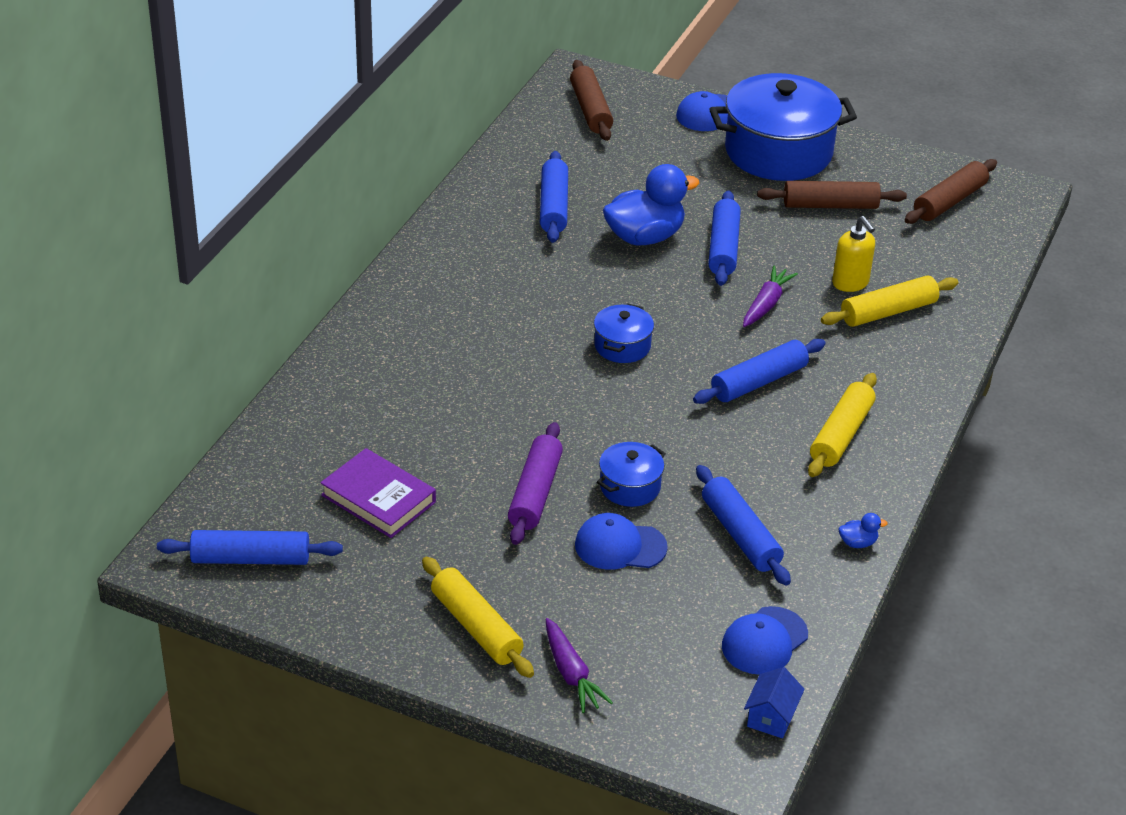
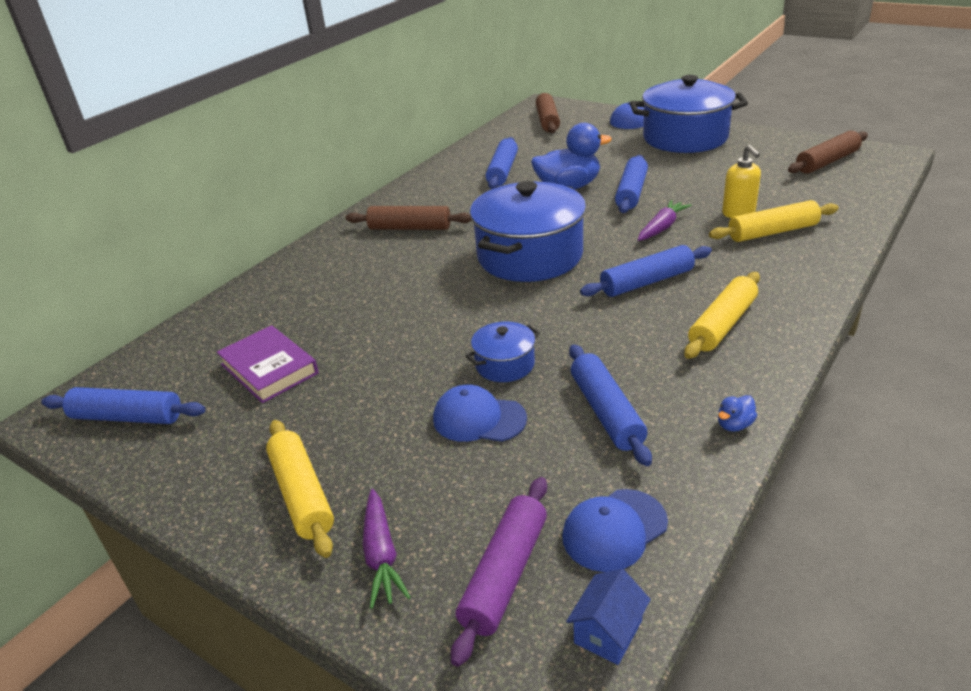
camera: 15 degrees right, 5 degrees down
(535, 493) = (413, 368): purple rolling pin -> purple rolling pin (505, 574)
(622, 346) = (530, 256): blue pot -> blue pot, size x2.15
(830, 205) = (724, 166): brown rolling pin -> brown rolling pin (410, 228)
(858, 543) = (734, 425): blue duck -> blue duck turned 135 degrees clockwise

